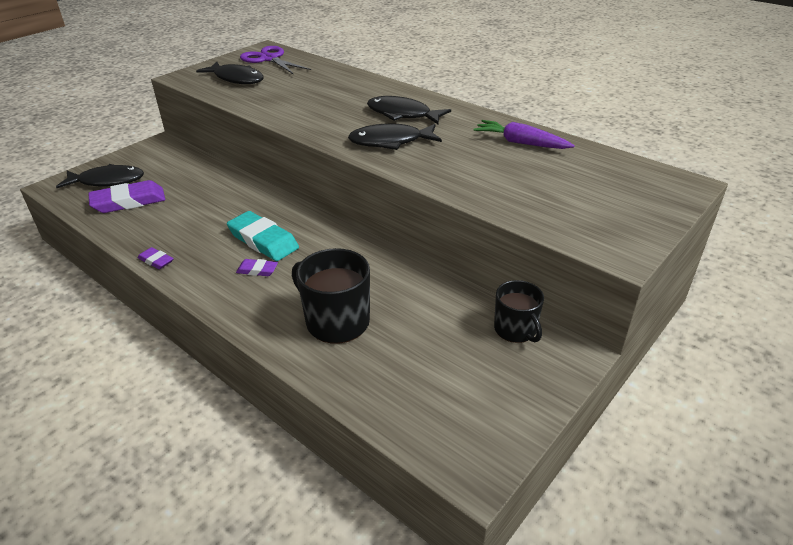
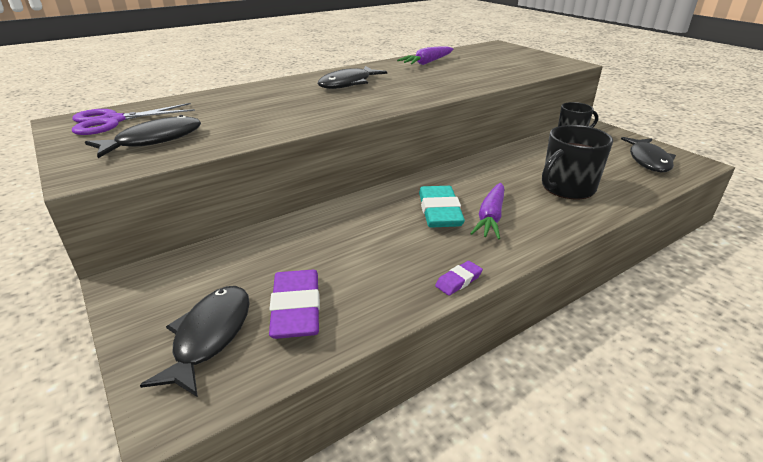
camera: 75 degrees left, 5 degrees down
(257, 270) = (490, 217): purple eraser -> purple carrot
(263, 240) = (439, 212): turquoise eraser -> turquoise eraser turned 60 degrees counterclockwise
(390, 142) = (400, 91): black fish -> black fish (648, 160)

